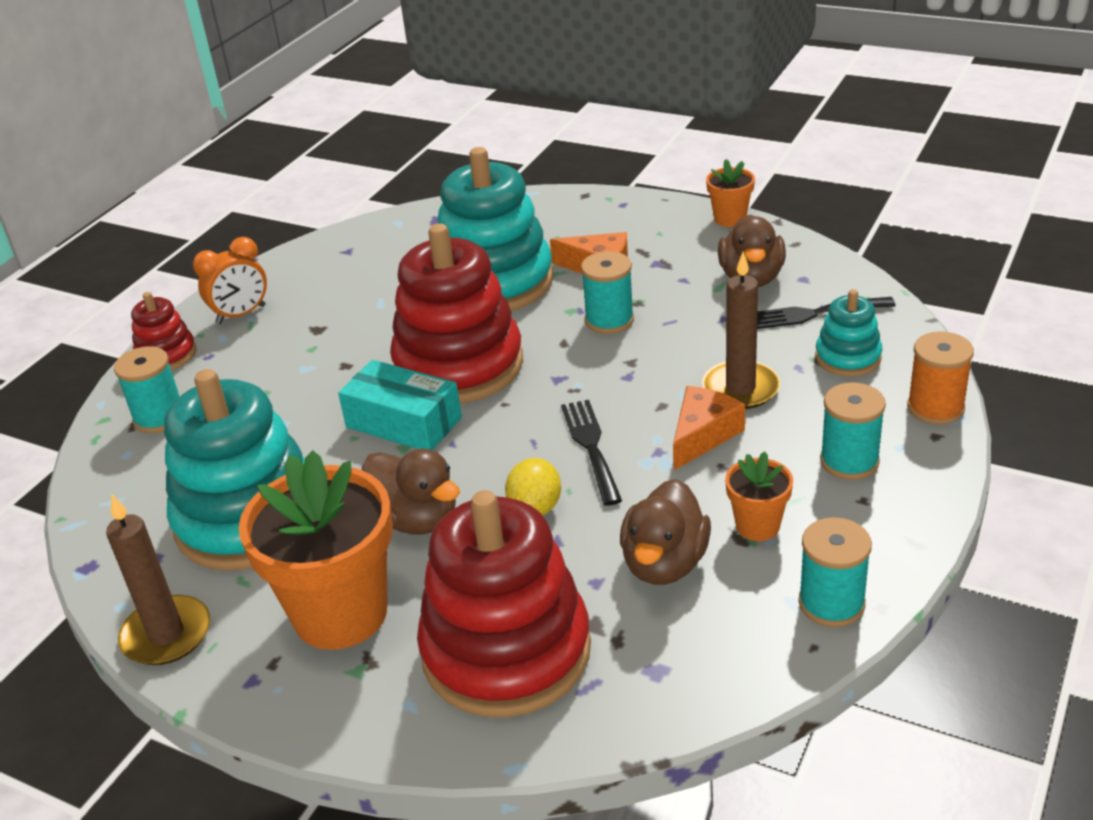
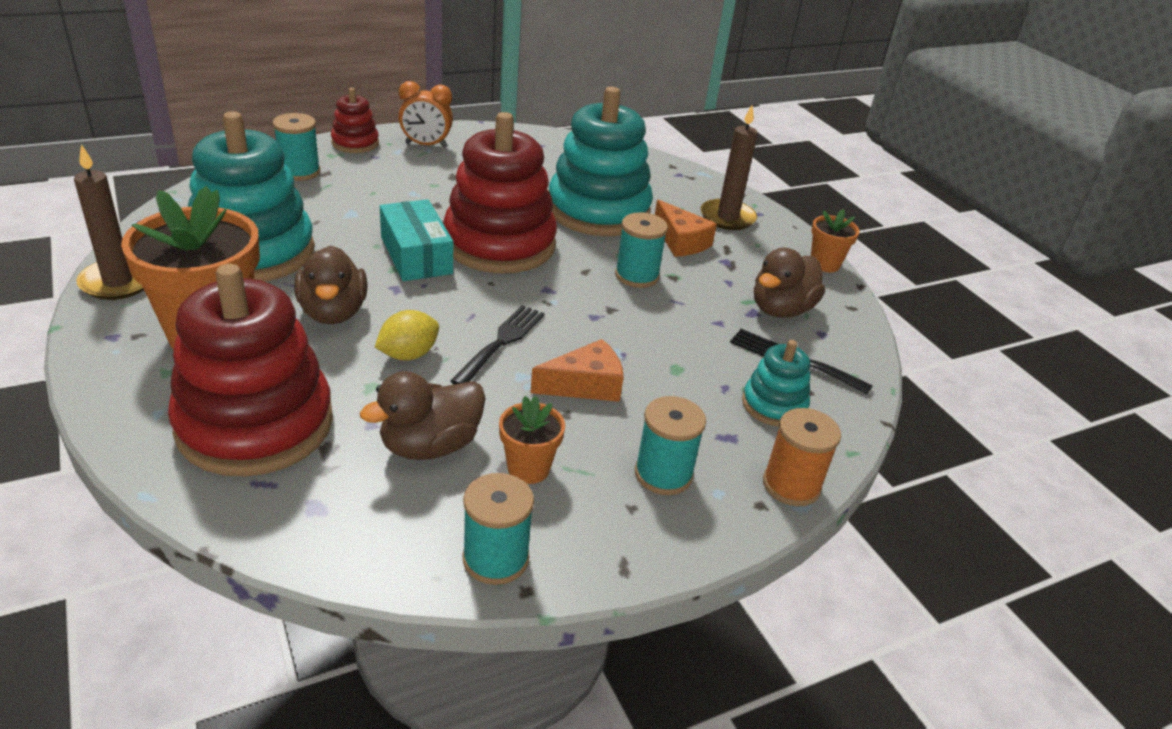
camera: 30 degrees right, 0 degrees up
(740, 388) = (659, 373): brown candle -> brown candle (727, 217)

